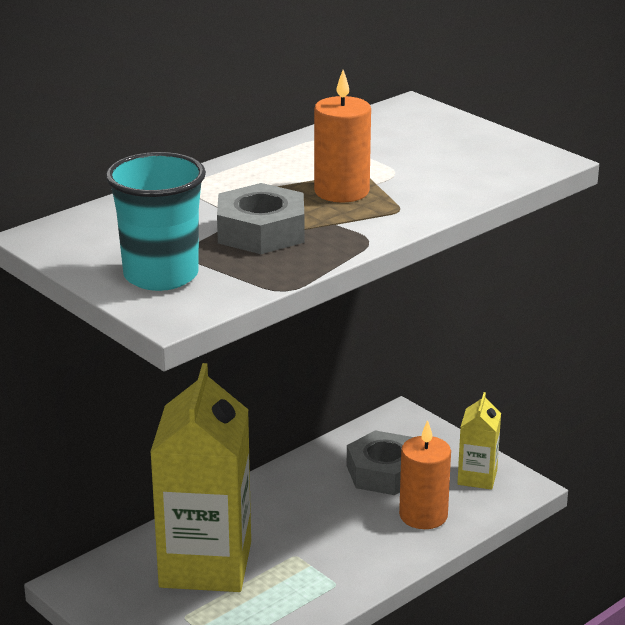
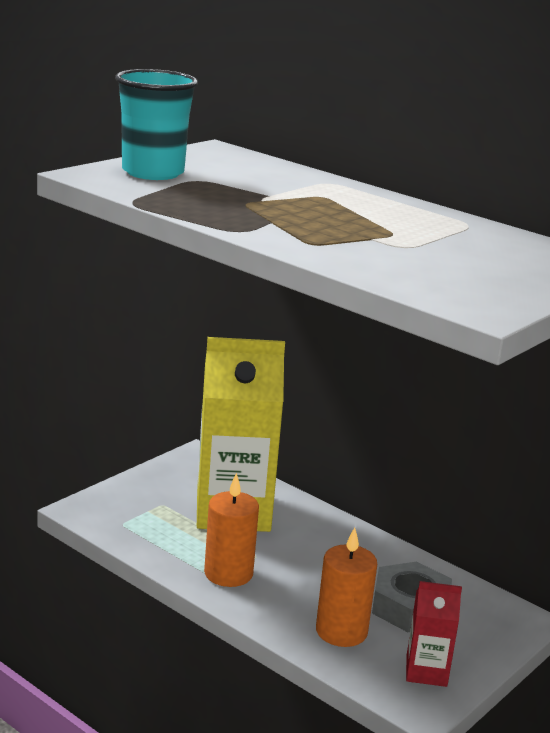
camera: 80 degrees right, 5 degrees down
(261, 231) = (244, 199): grey nut -> none
(341, 191) = (344, 226): orange candle -> orange candle (228, 573)
(477, 477) = (426, 671): yellow carton -> red carton

